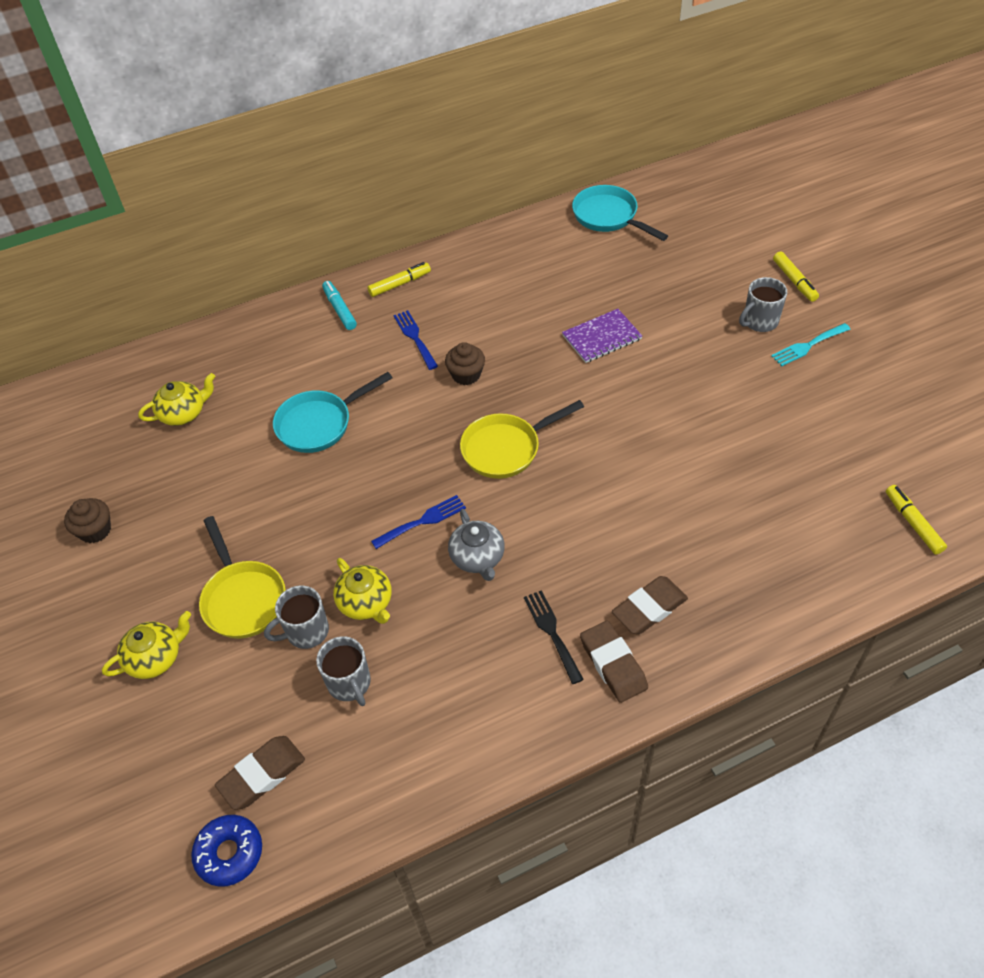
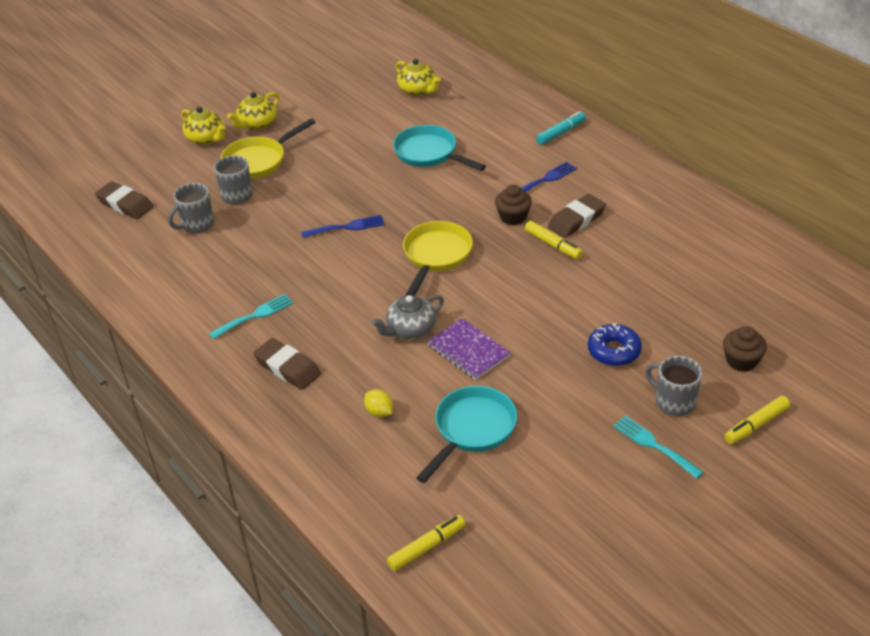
camera: 75 degrees right, 10 degrees down
(95, 530) = (302, 85): brown cupcake -> brown cupcake (741, 361)
(229, 853) = (72, 205): blue donut -> blue donut (614, 351)
(366, 603) = (265, 216): yellow teapot -> yellow teapot (257, 123)
(400, 284) = (608, 157): yellow marker -> yellow marker (553, 245)
(423, 521) = (347, 227): blue fork -> blue fork turned 60 degrees counterclockwise
(477, 558) = (318, 263): grey teapot -> grey teapot (410, 329)
(506, 448) = (436, 256): yellow pan -> yellow pan turned 60 degrees clockwise
(552, 632) = (255, 315): black fork -> turquoise fork
(602, 337) = (597, 290): purple notebook -> purple notebook (468, 350)
(609, 217) = (781, 267): turquoise pan -> turquoise pan (472, 430)
(613, 664) = (230, 354): brown eraser -> brown eraser (576, 220)
(733, 534) = (379, 412): none -> yellow lemon

